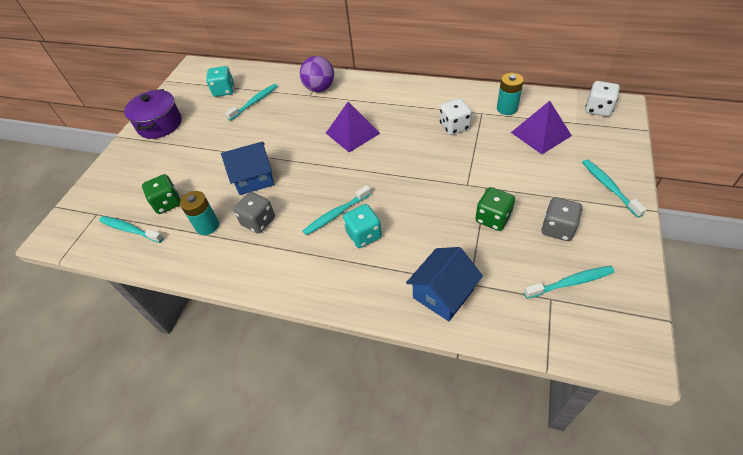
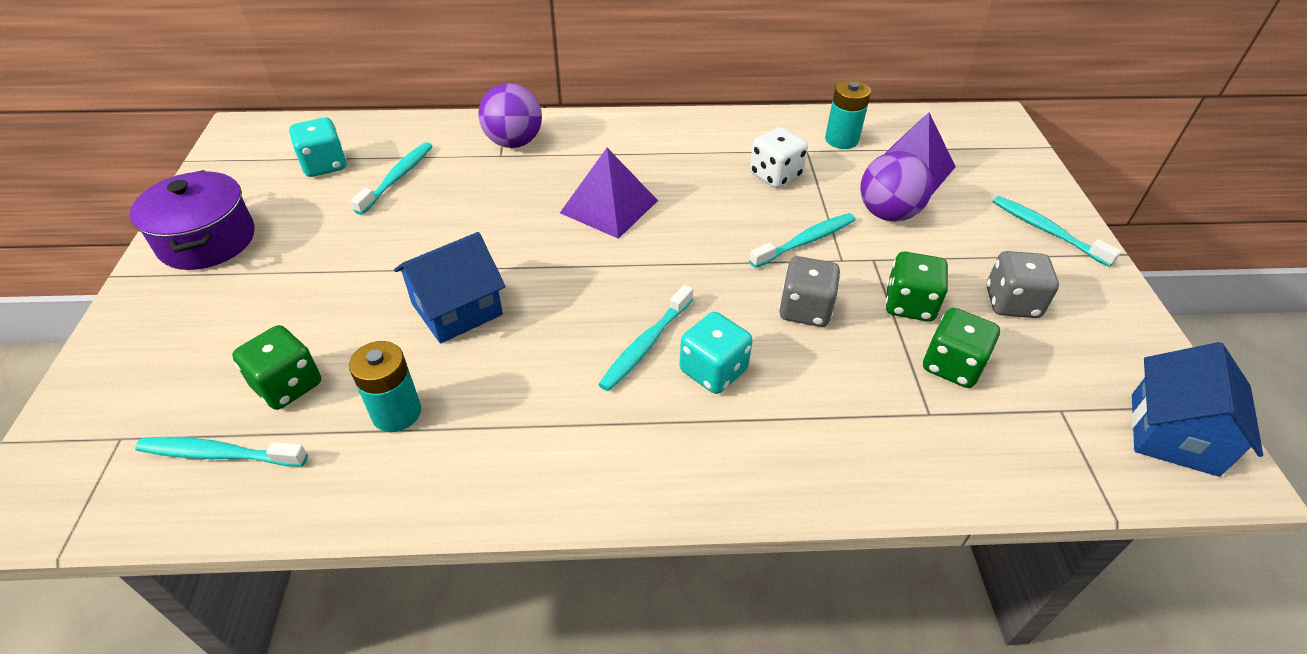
camera: 25 degrees left, 5 degrees down
(258, 221) = (501, 385): grey dice -> grey dice (805, 310)
(443, 293) = (897, 440): blue house -> blue house (1173, 434)
(498, 259) = (952, 366): none -> green dice
(510, 160) = (888, 213): none -> purple ball
(570, 282) = (1074, 379): turquoise toothbrush -> turquoise toothbrush (805, 241)
(598, 109) = (970, 126): white dice -> none

